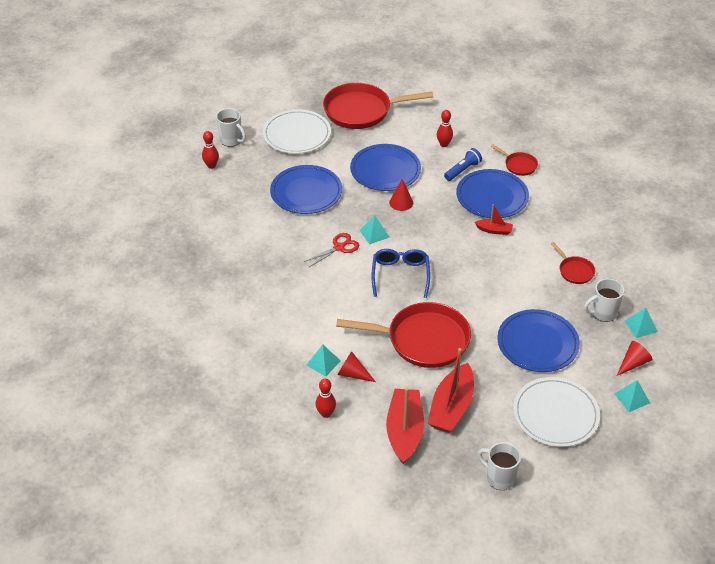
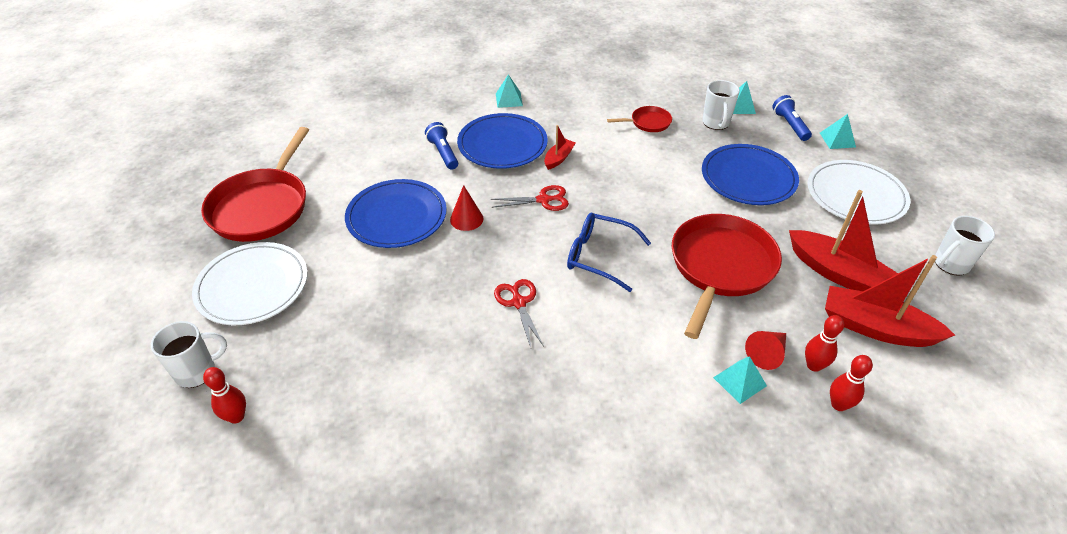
camera: 70 degrees left, 0 degrees up
(306, 192) = (385, 308): blue plate -> none
(374, 233) = (510, 260): turquoise pyramid -> turquoise pyramid (509, 99)
(442, 234) = (543, 200): none -> red scissors
(444, 144) = (387, 155): red bowling pin -> red bowling pin (814, 365)
(519, 165) = (464, 111): red pan -> none
(633, 363) = (790, 125): red cone -> blue flashlight

